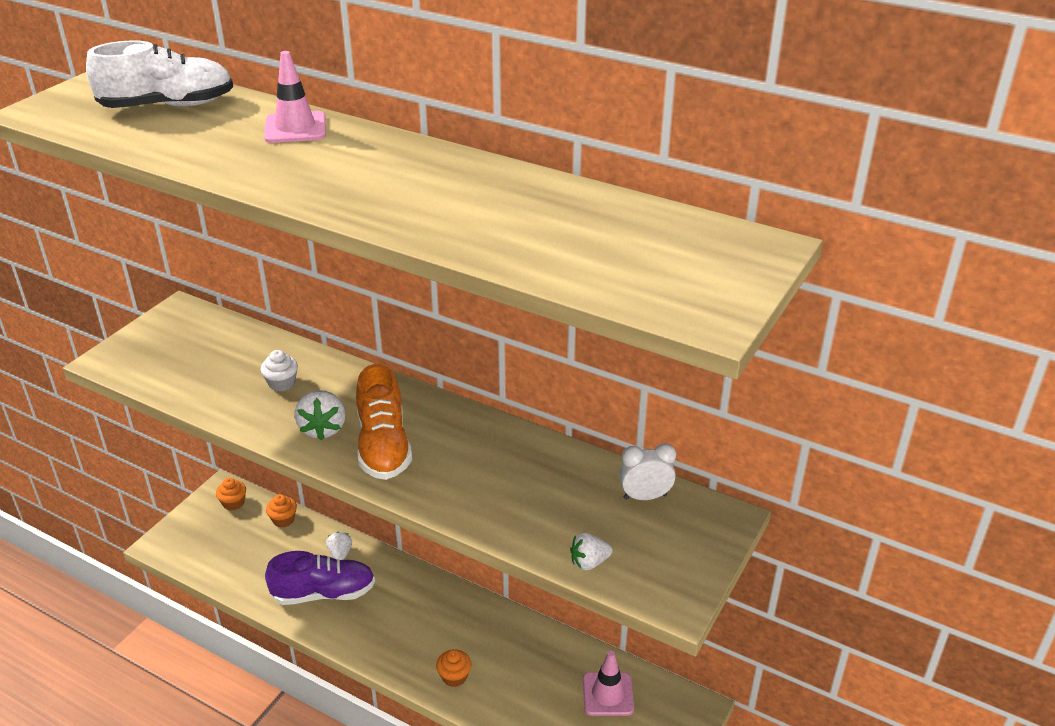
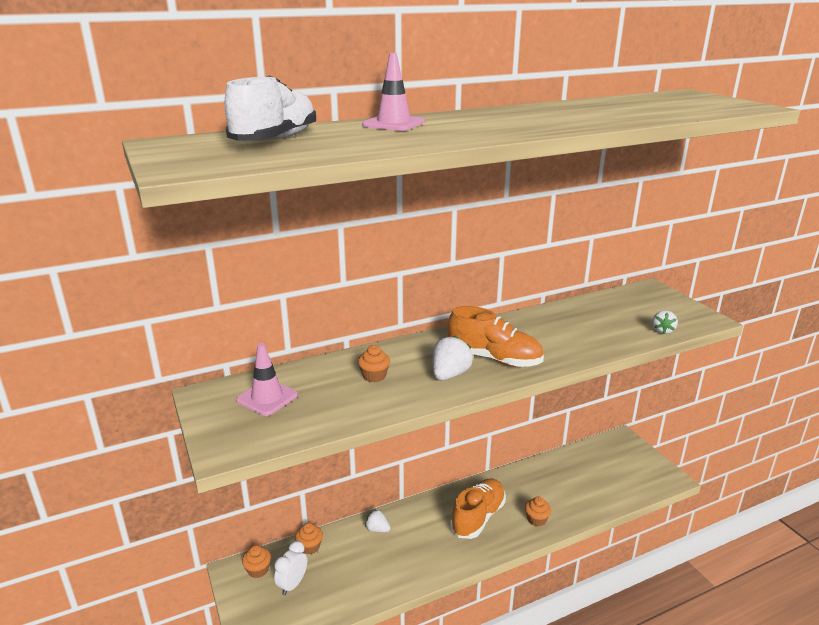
camera: 55 degrees left, 10 degrees down
(282, 383) = (374, 376): white cupcake -> orange cupcake
(323, 428) = (449, 375): white strawberry -> white strawberry turned 90 degrees counterclockwise
(323, 593) = (408, 553): purple shoe -> none
(418, 623) = (478, 517): none -> orange shoe
(608, 694) = (593, 463): pink traffic cone -> pink traffic cone (267, 398)
(645, 496) = (617, 300): white clock -> white clock (292, 584)

